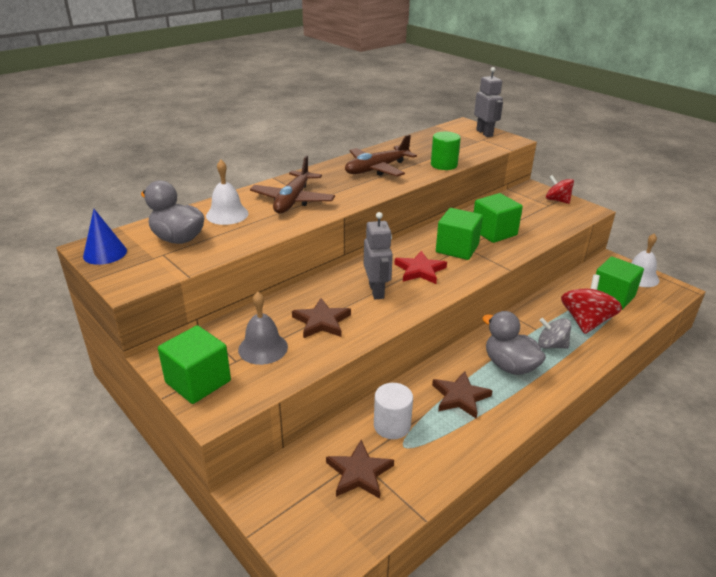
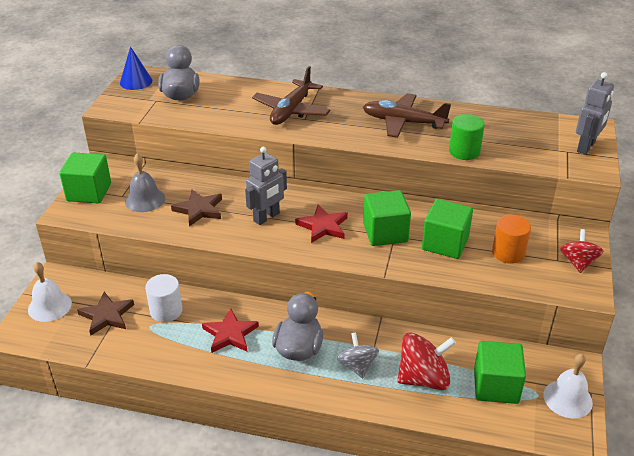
camera: 55 degrees right, 5 degrees up
(227, 214) = (236, 96): white bell -> white bell (49, 306)
(293, 200) = (291, 111): brown plane -> brown plane turned 45 degrees counterclockwise
(460, 397) = (230, 334): brown star -> red star
(526, 216) = (508, 253): none -> orange cylinder

